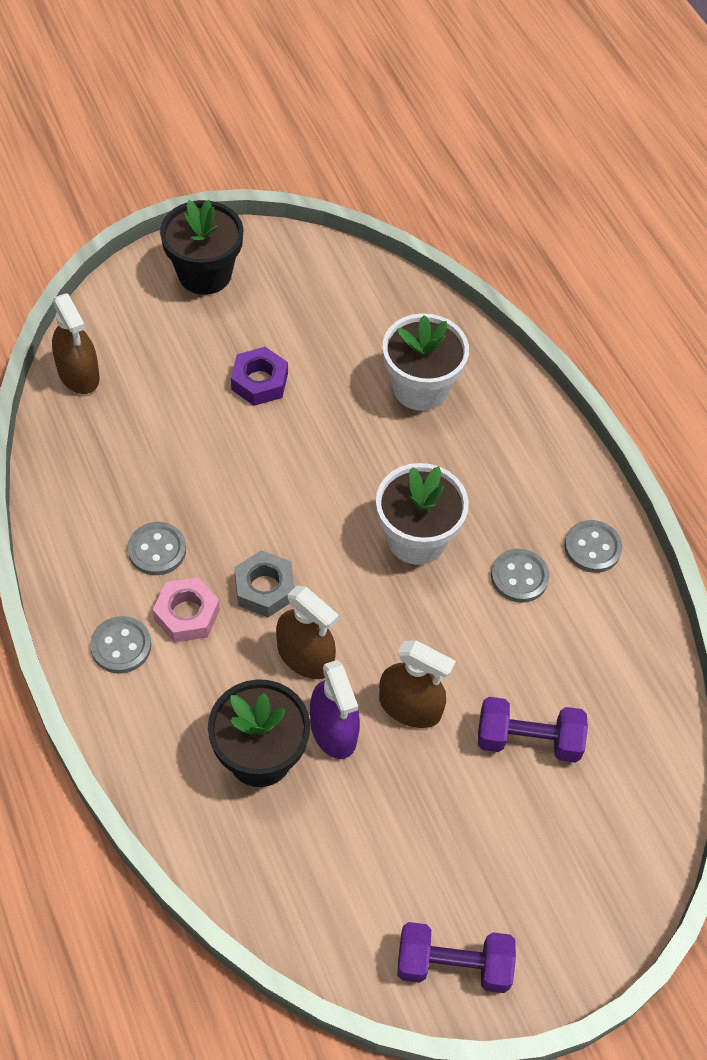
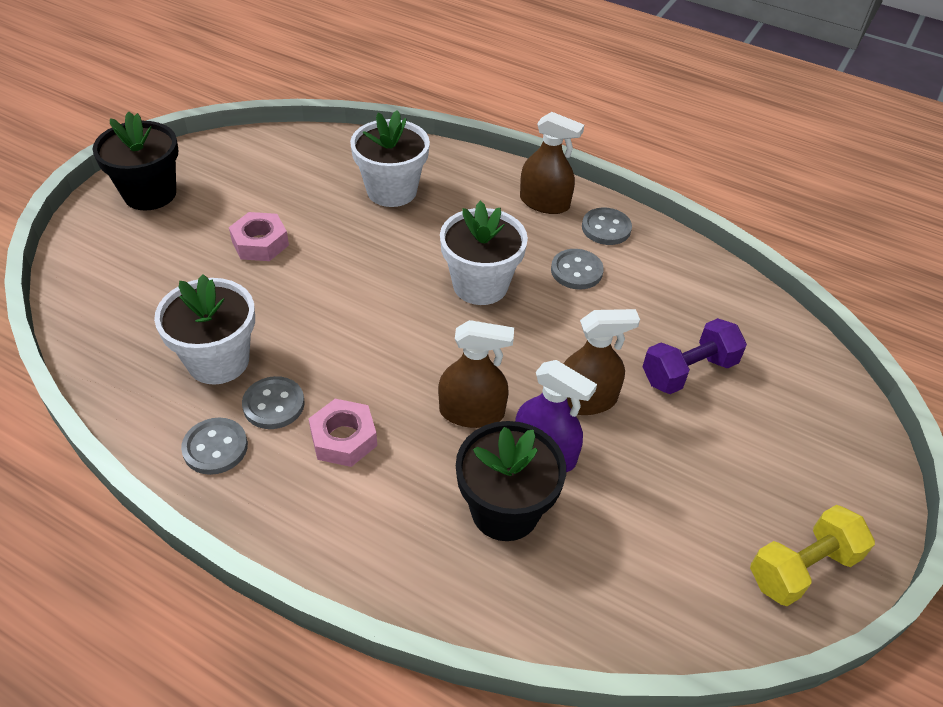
camera: 35 degrees left, 10 degrees down
(78, 374) = (88, 311): brown spray bottle -> brown spray bottle (544, 203)
(121, 646) = (304, 498): grey button -> grey button (215, 447)
(144, 483) = (218, 361): none -> white flower pot
(259, 381) = (260, 243): purple nut -> pink nut
(264, 588) = (393, 382): grey nut -> none
(453, 964) = (802, 568): purple dumbbell -> yellow dumbbell

